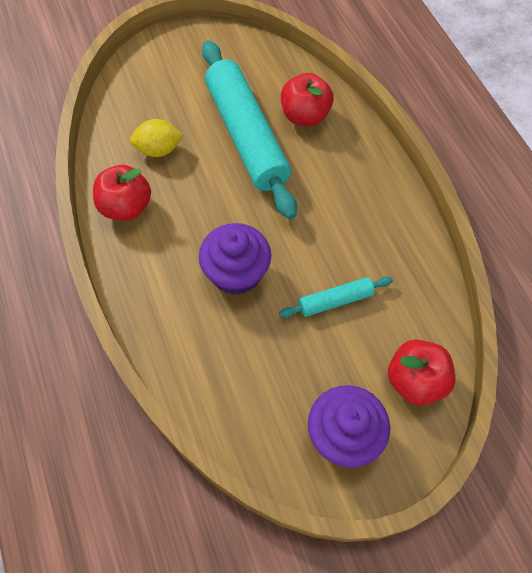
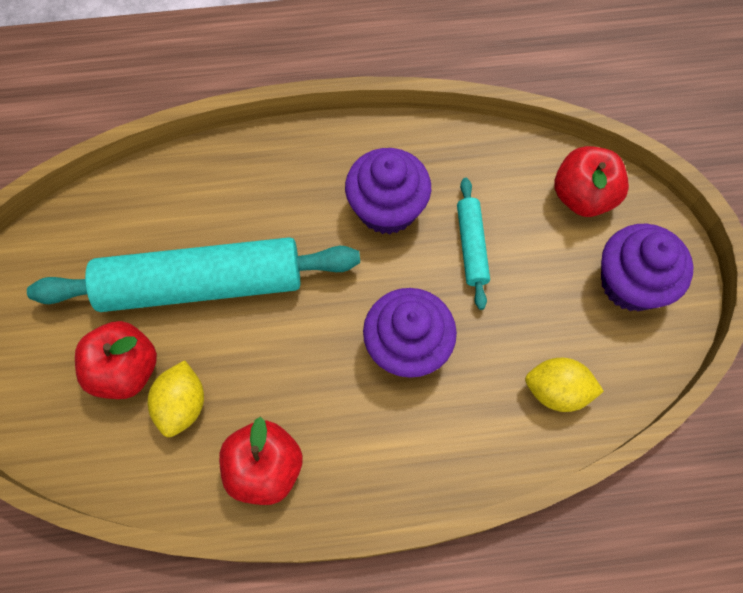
camera: 75 degrees left, 5 degrees up
(228, 388) = (556, 391): none -> yellow lemon
(305, 116) = (196, 206): red apple -> red apple (126, 370)
(347, 234) = (387, 208): none -> purple cupcake

